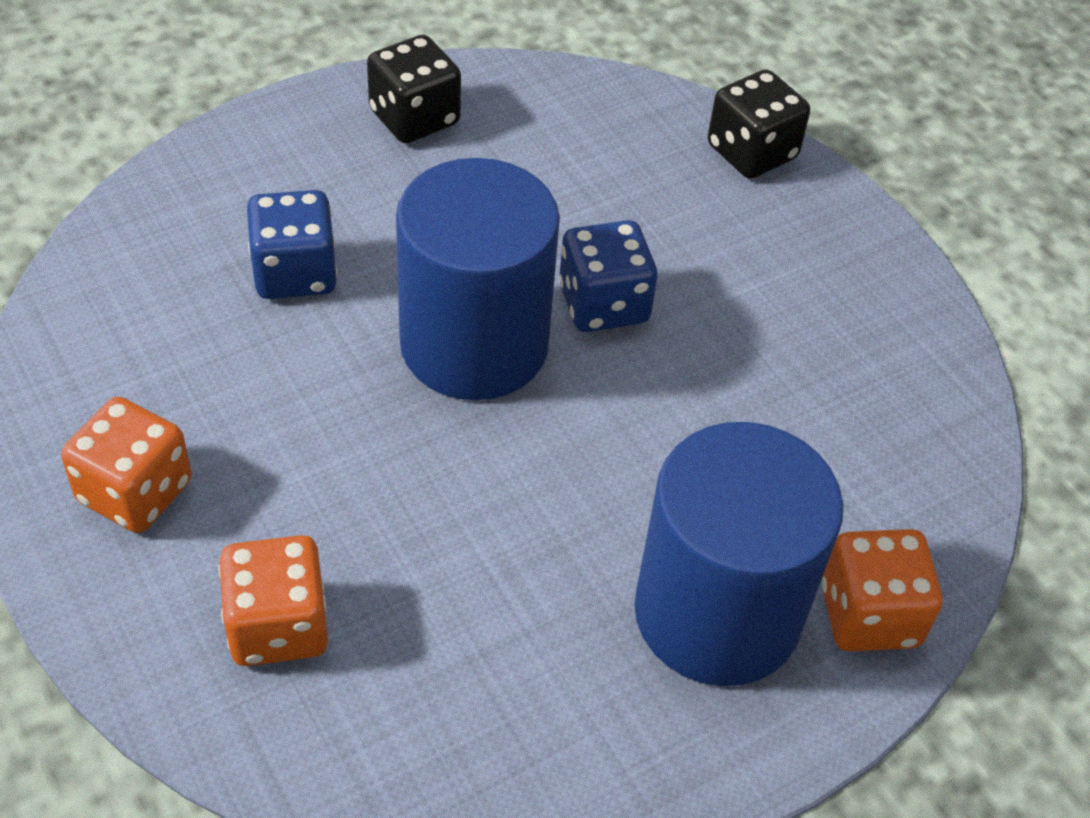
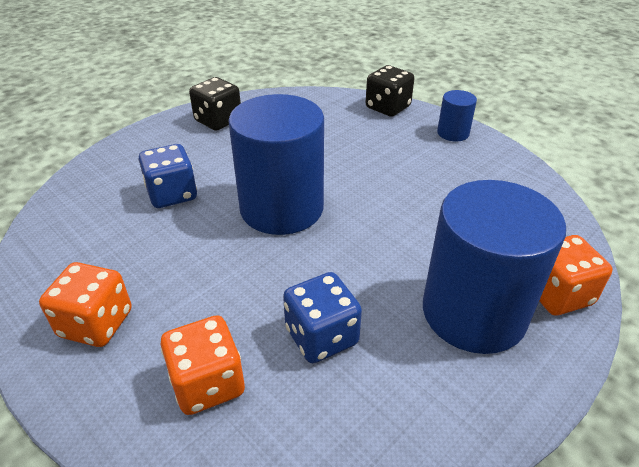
camera: 10 degrees left, 10 degrees down
(603, 304) = (343, 178): blue dice -> blue dice (321, 336)
(852, 244) = (453, 133): none -> blue cylinder

